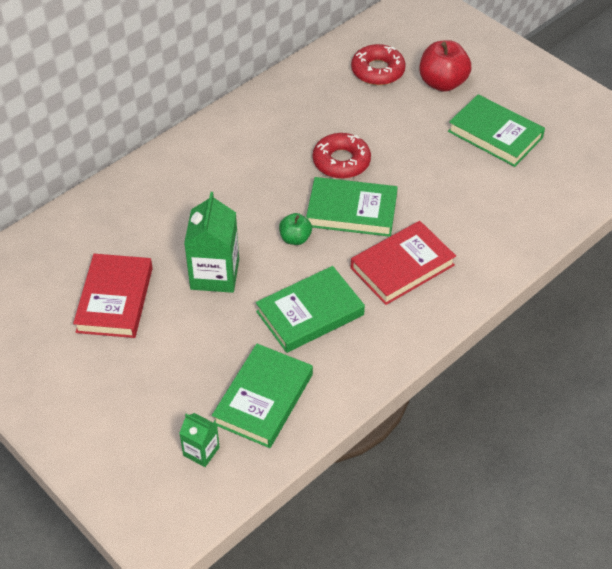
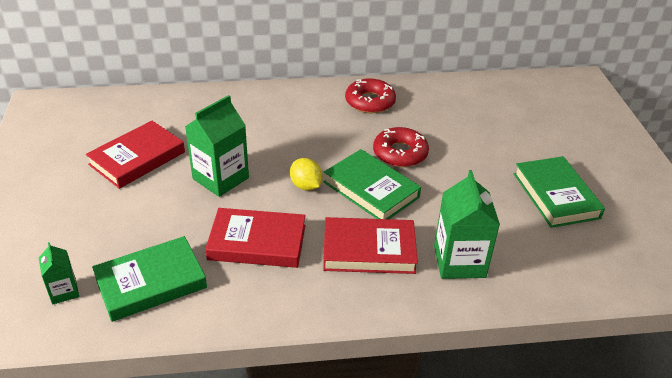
camera: 35 degrees right, 10 degrees down
(295, 238) = (306, 186): green apple -> yellow lemon
(310, 313) = (257, 242): green book -> red book
(377, 71) = (495, 109): red donut -> red donut (370, 102)
(442, 83) = (543, 139): red apple -> none
(476, 236) = (459, 261): none -> green carton

